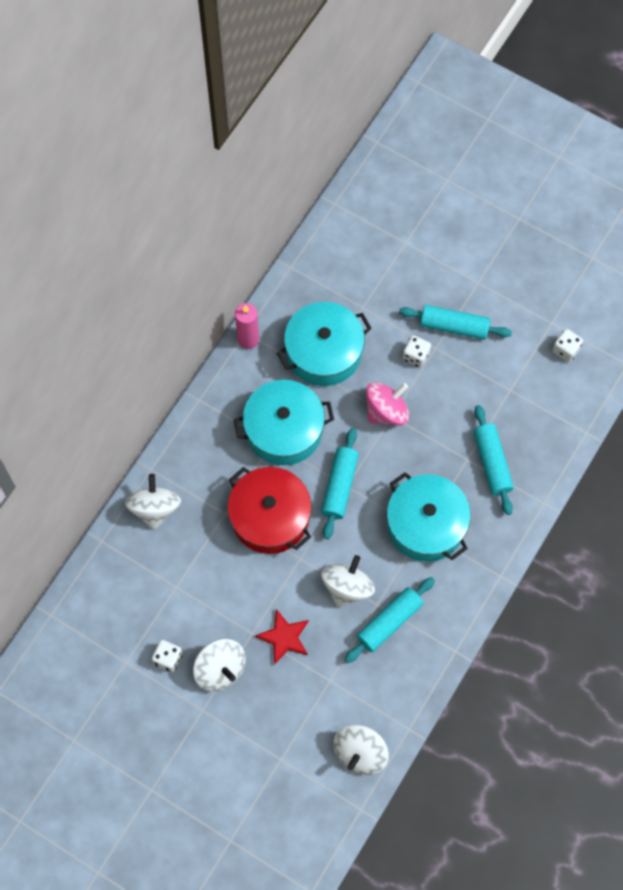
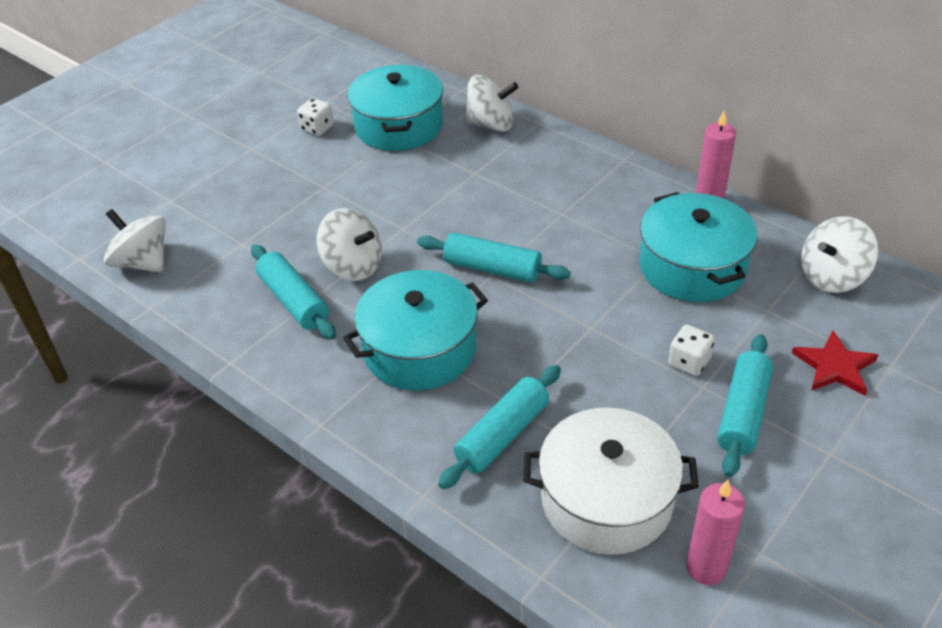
camera: 100 degrees right, 25 degrees down
(220, 669) = (290, 162): white spinning top -> white spinning top (832, 277)
(270, 517) = (462, 207): red pot -> none
(284, 430) = (578, 224): turquoise pot -> turquoise pot (399, 126)
(284, 637) = (308, 210): red star -> red star (834, 366)
(386, 411) = (598, 322): pink spinning top -> none
(492, 463) = (502, 435): turquoise rolling pin -> turquoise rolling pin turned 45 degrees counterclockwise
(530, 401) = (606, 499): none -> white pot
(565, 350) = (706, 568): white dice -> pink candle

